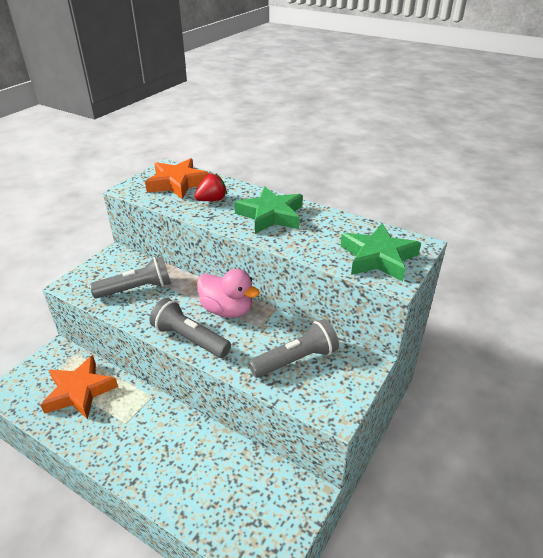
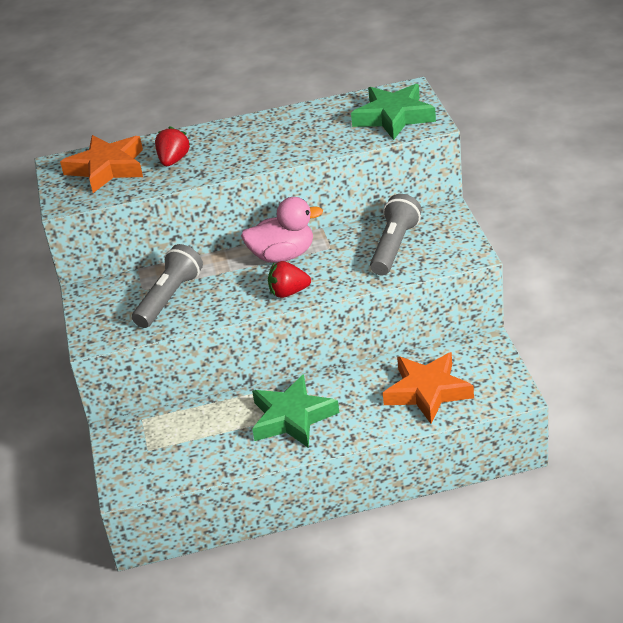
camera: 40 degrees left, 0 degrees up
(80, 391) = (200, 434): orange star -> orange star (427, 391)
(190, 339) = (288, 292): grey flashlight -> red strawberry
(271, 215) = (253, 140): green star -> green star (292, 418)

